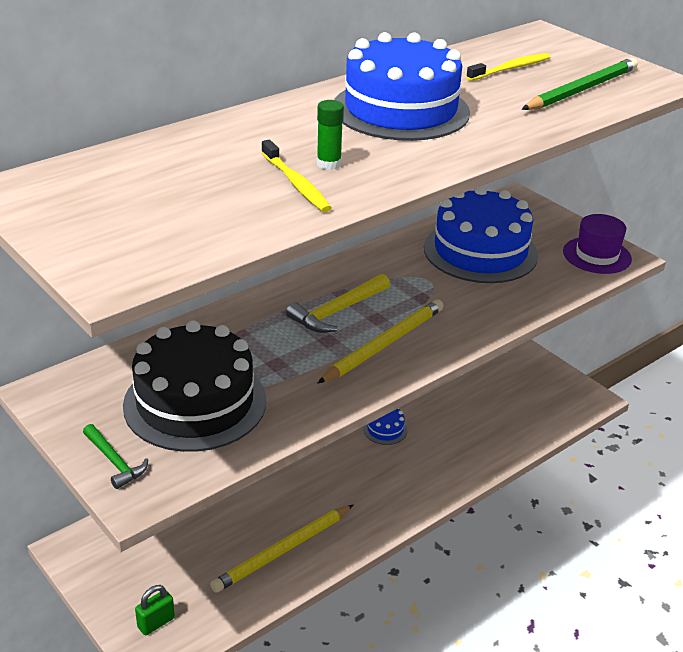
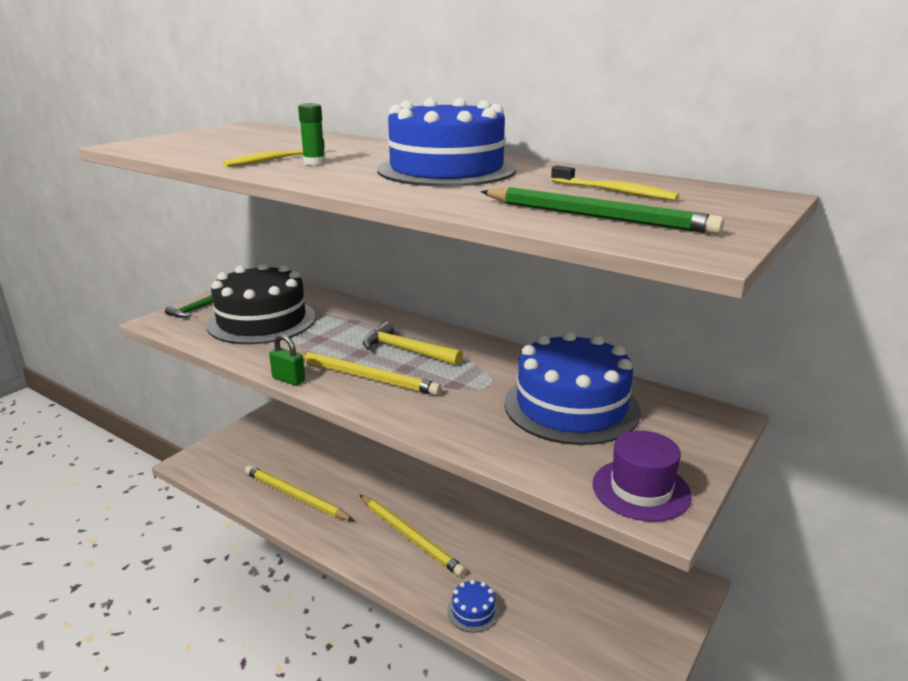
camera: 75 degrees right, 10 degrees down
(156, 623) = (218, 456): green padlock -> green padlock (288, 379)
(385, 429) = (469, 525): blue cake -> blue cake (473, 611)
(387, 471) = (410, 537): none -> yellow pencil

